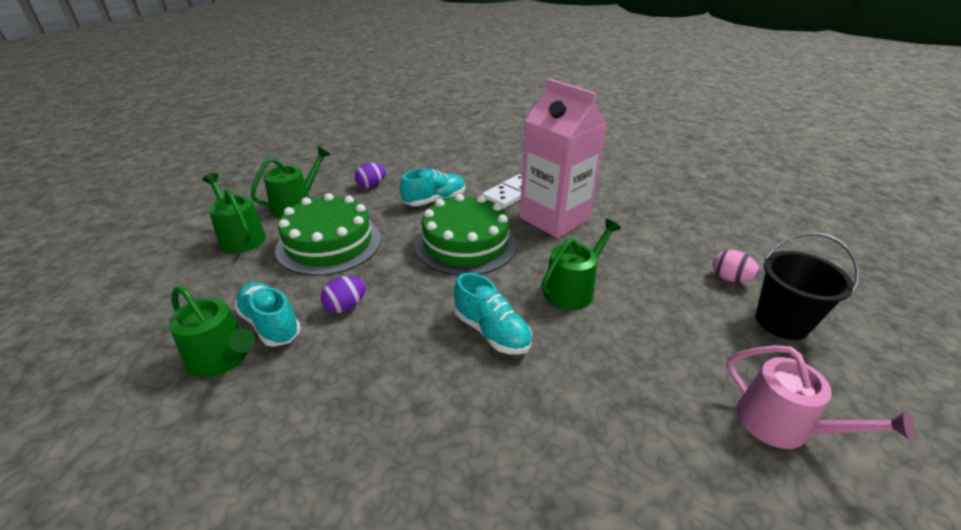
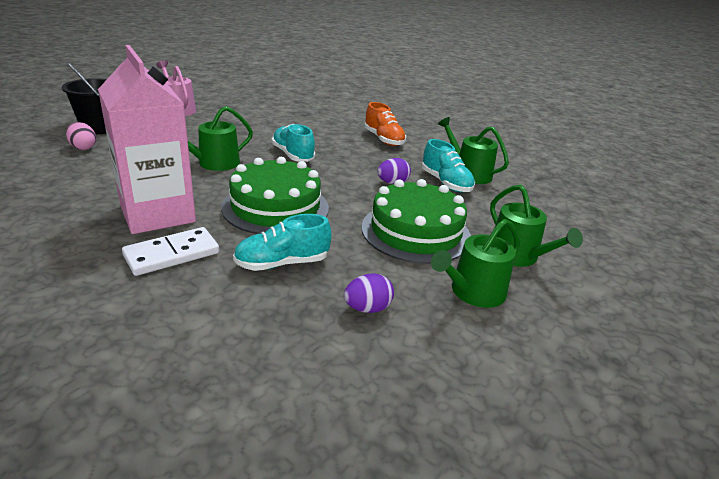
camera: 170 degrees left, 5 degrees down
(354, 432) = (383, 139): none -> orange shoe

